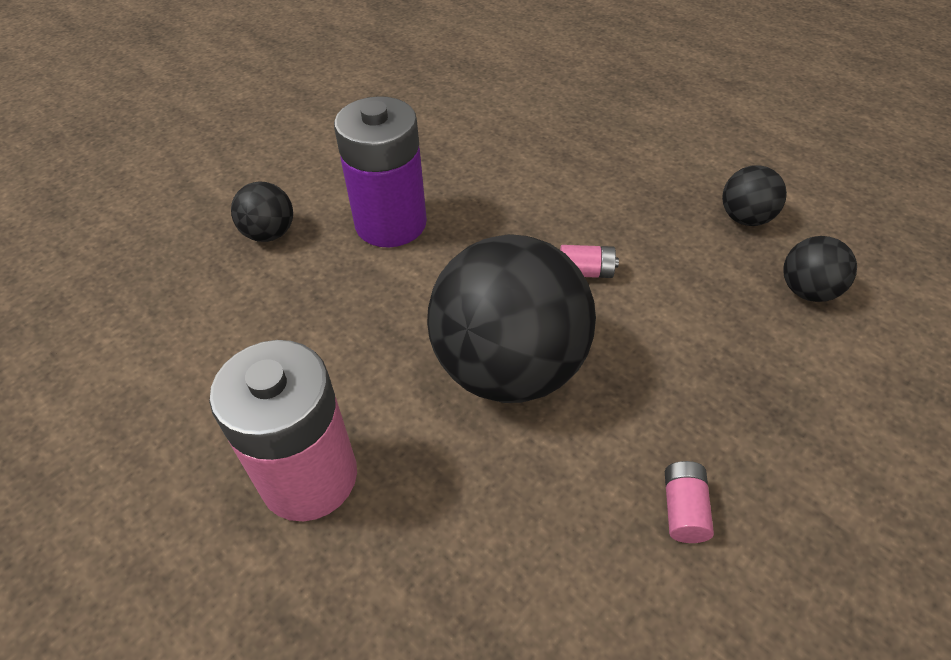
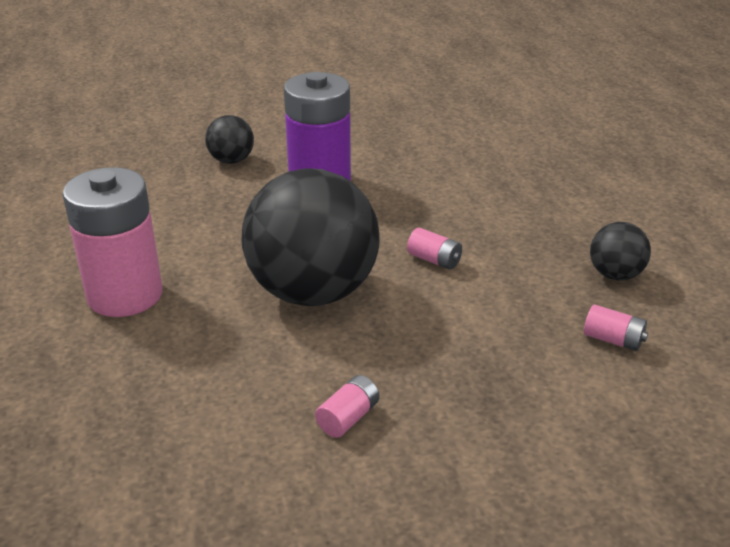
camera: 30 degrees right, 15 degrees down
(807, 291) = (613, 340): black ball -> pink battery

